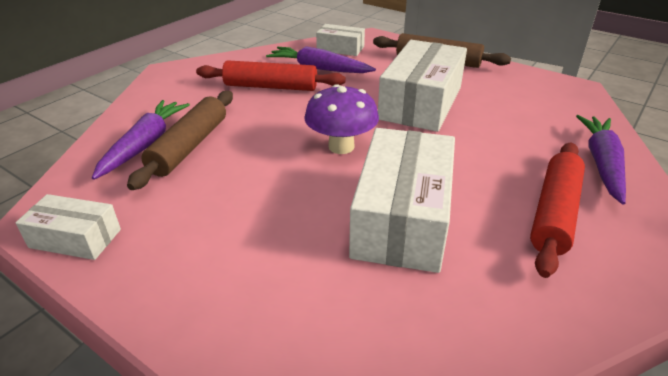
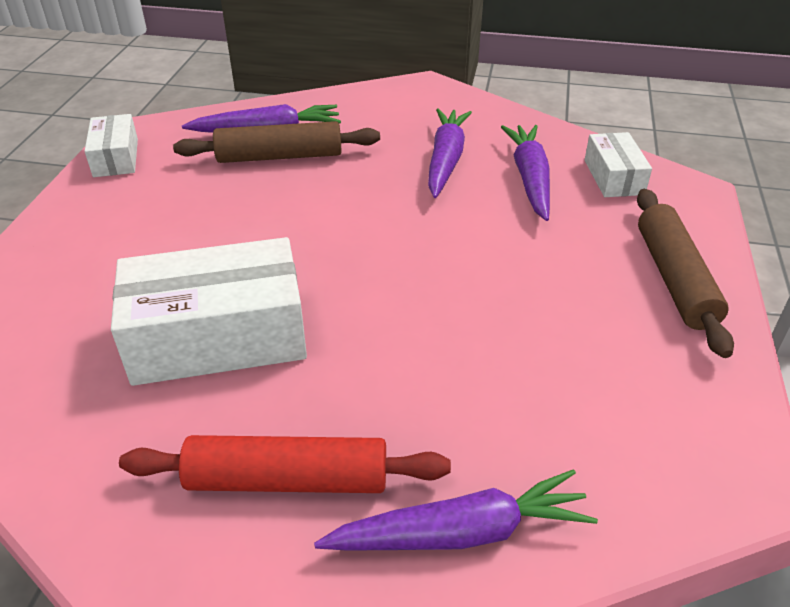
camera: 65 degrees right, 5 degrees up
(271, 87) = (446, 160): red rolling pin -> purple carrot
(341, 147) = (341, 252): purple mushroom -> none
(420, 103) = (508, 291): white box -> none

